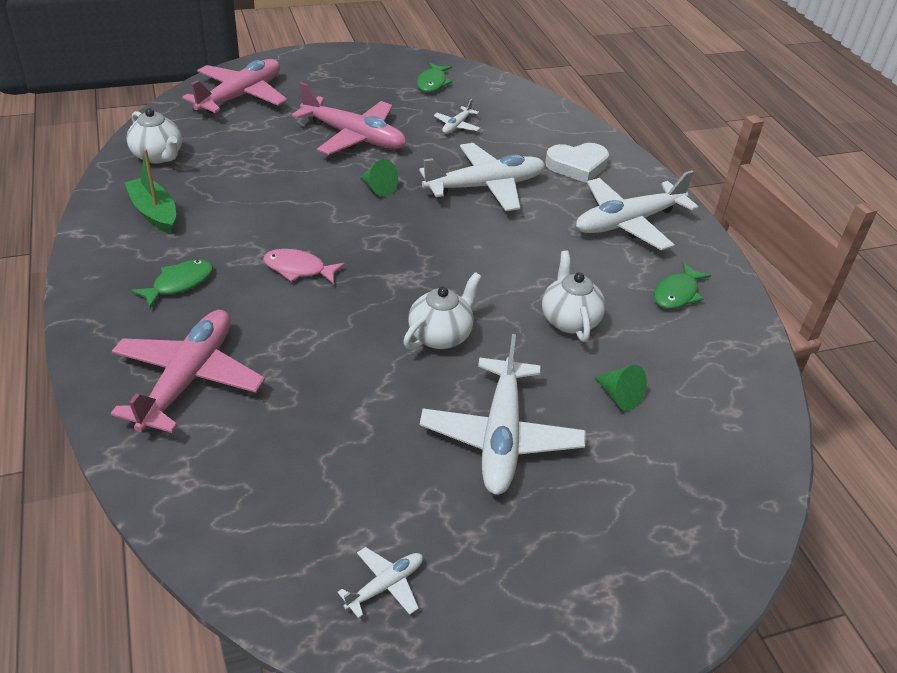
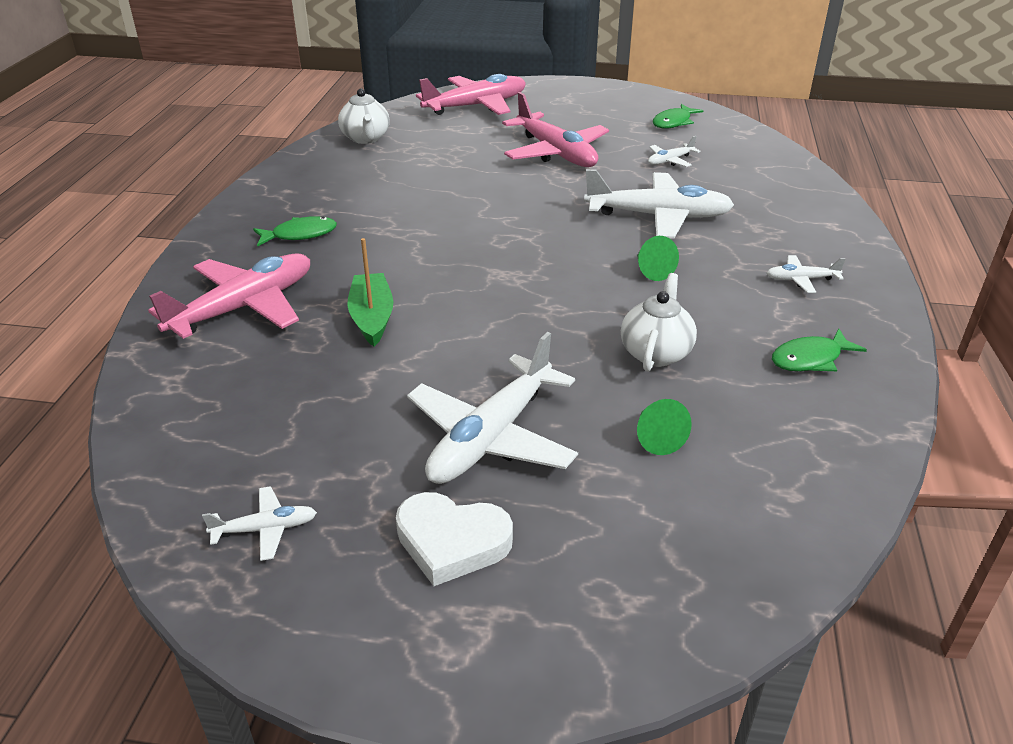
camera: 30 degrees right, 5 degrees down
(154, 212) = (326, 178): green boat -> green boat (372, 317)
(298, 269) = (413, 246): pink fish -> none
(378, 188) = (544, 197): green cone -> green cone (652, 271)
(441, 335) = (504, 332): white teapot -> none
(577, 166) = (780, 217): white heart -> white heart (452, 542)
(628, 223) = (801, 279): white plane -> white plane, size x0.46

